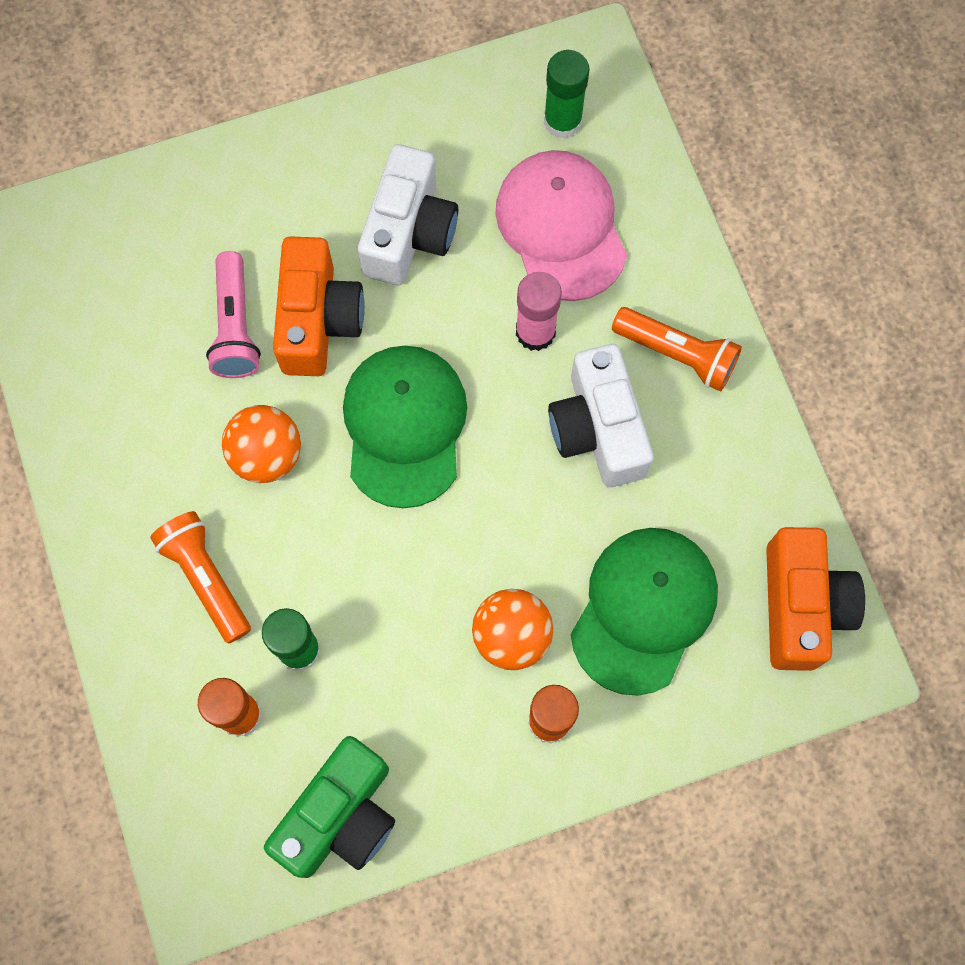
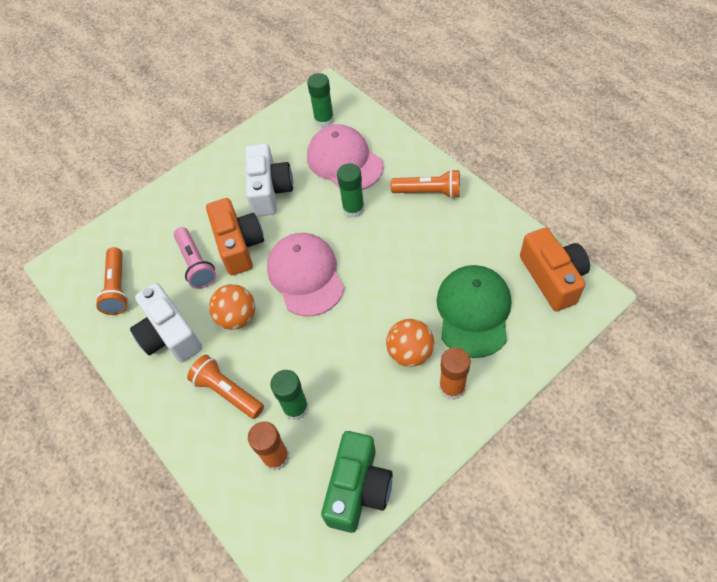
camera: 15 degrees left, 15 degrees down
(95, 316) = (117, 288): none -> orange flashlight
(404, 426) = (305, 275): green cap -> pink cap
(535, 332) = (353, 209): pink glue stick -> green glue stick
(598, 429) = (406, 239): white camera -> white camera (170, 335)

